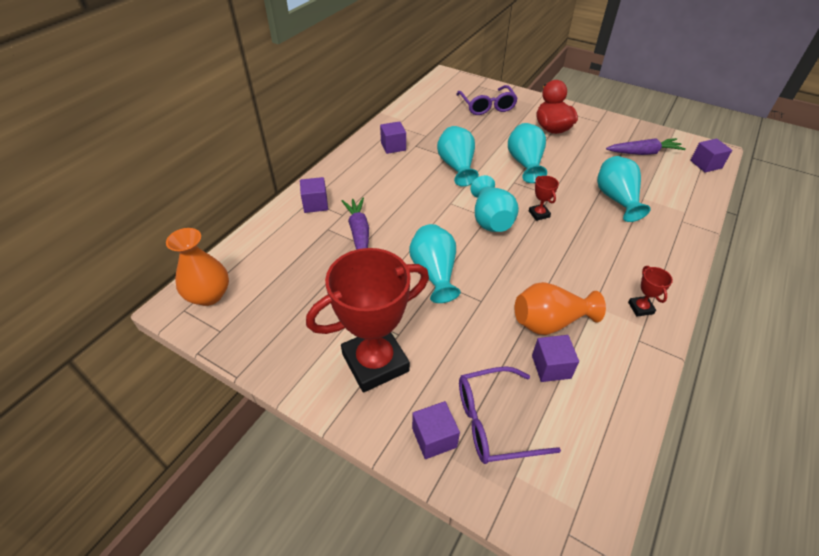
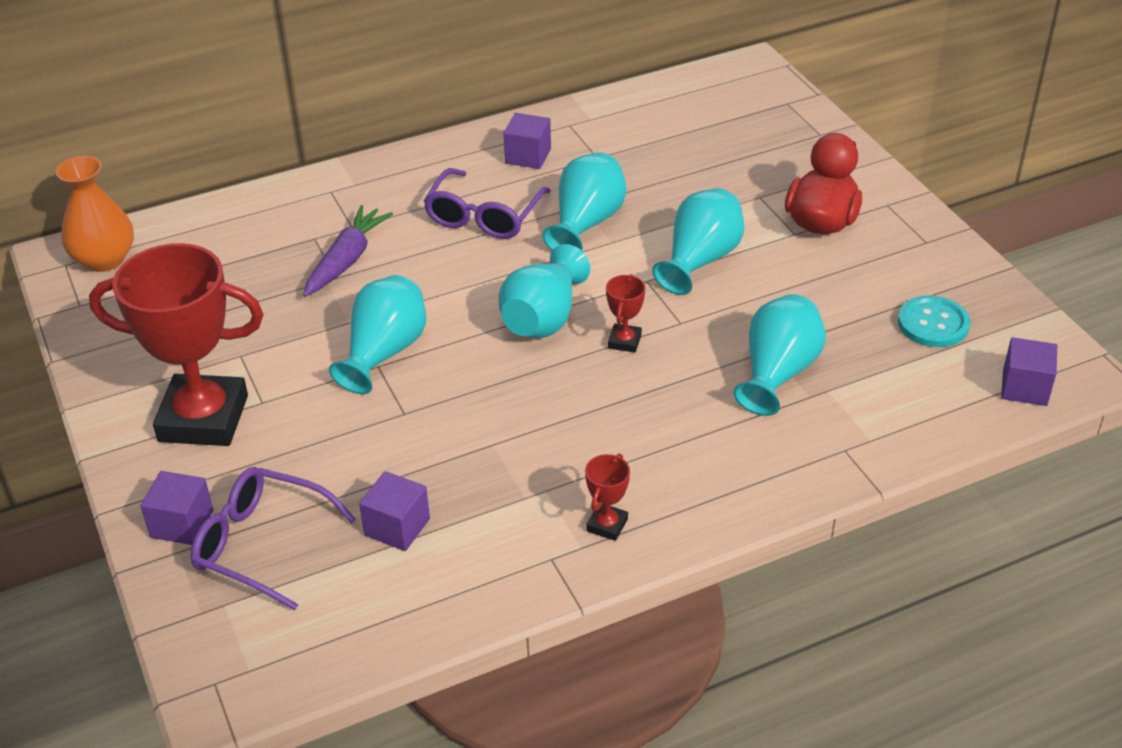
camera: 35 degrees right, 5 degrees down
(315, 204) = (333, 198): purple cube -> none
(487, 106) = (756, 144): purple glasses -> purple glasses (484, 216)
(549, 322) = (460, 479): orange vase -> none
(643, 153) = (933, 323): purple carrot -> turquoise button

